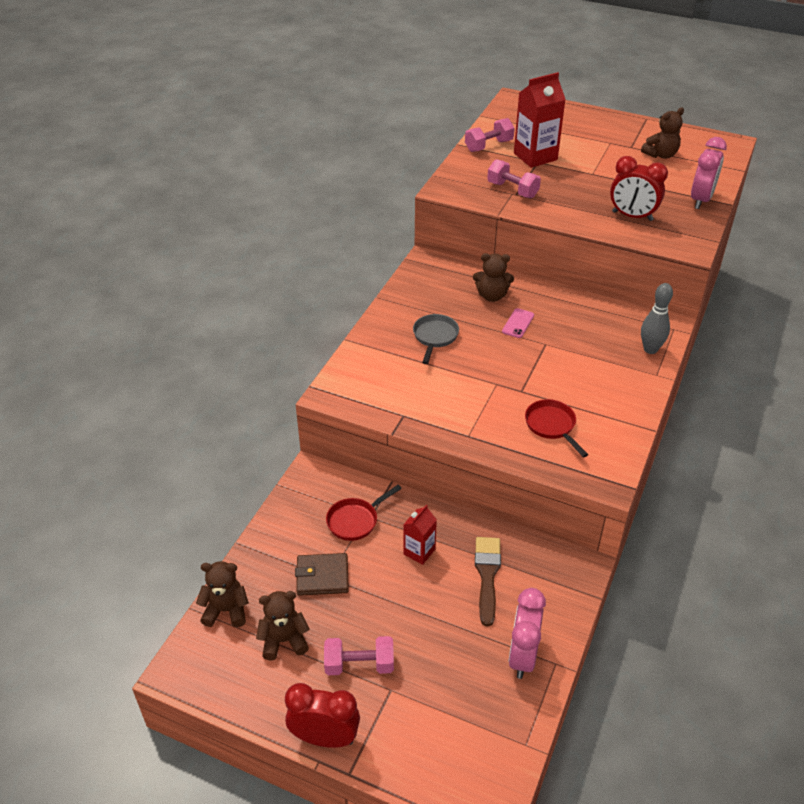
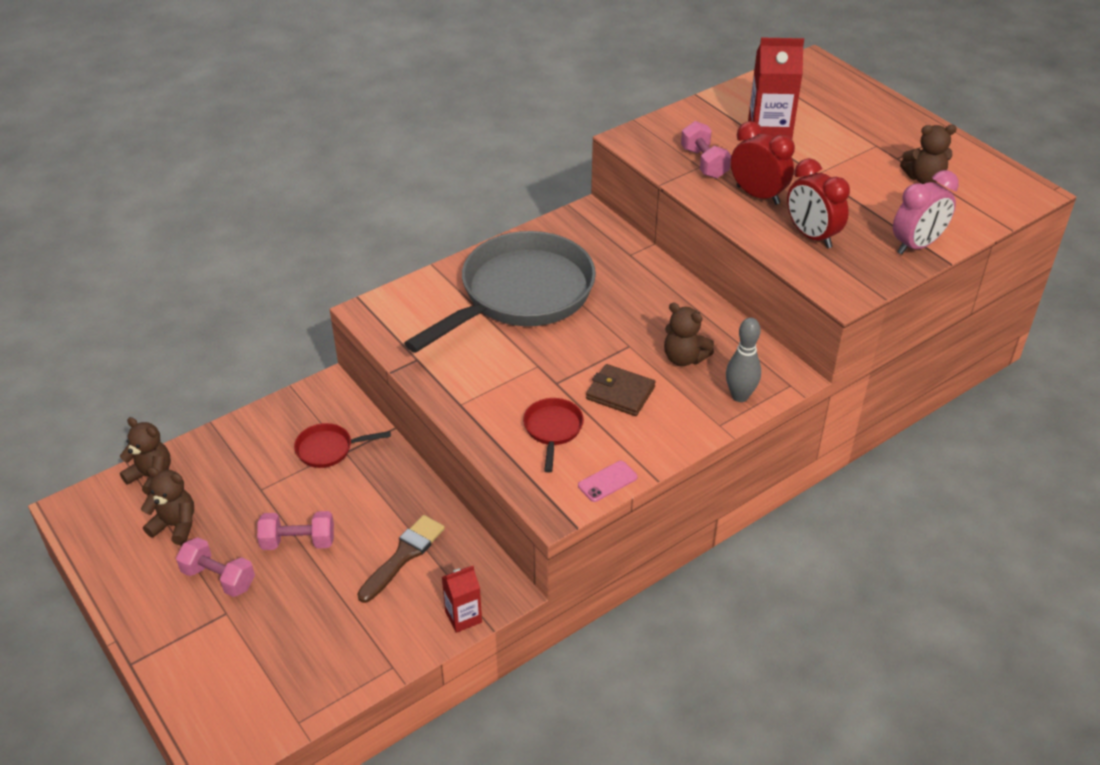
camera: 30 degrees right, 0 degrees up
(322, 576) = (255, 486): brown wallet -> brown wallet (620, 393)
(325, 738) = (137, 624): red clock -> red clock (758, 195)
(419, 551) = (360, 504): red carton -> red carton (463, 617)
(435, 337) = (520, 295): grey pan -> grey pan, size x2.46
(488, 146) = (728, 106): pink dumbbell -> pink dumbbell (298, 542)
(492, 296) = (620, 275): brown teddy bear -> brown teddy bear (684, 358)
(518, 323) = (620, 313): pink phone -> pink phone (607, 481)
(522, 656) = (368, 644): pink clock -> none

